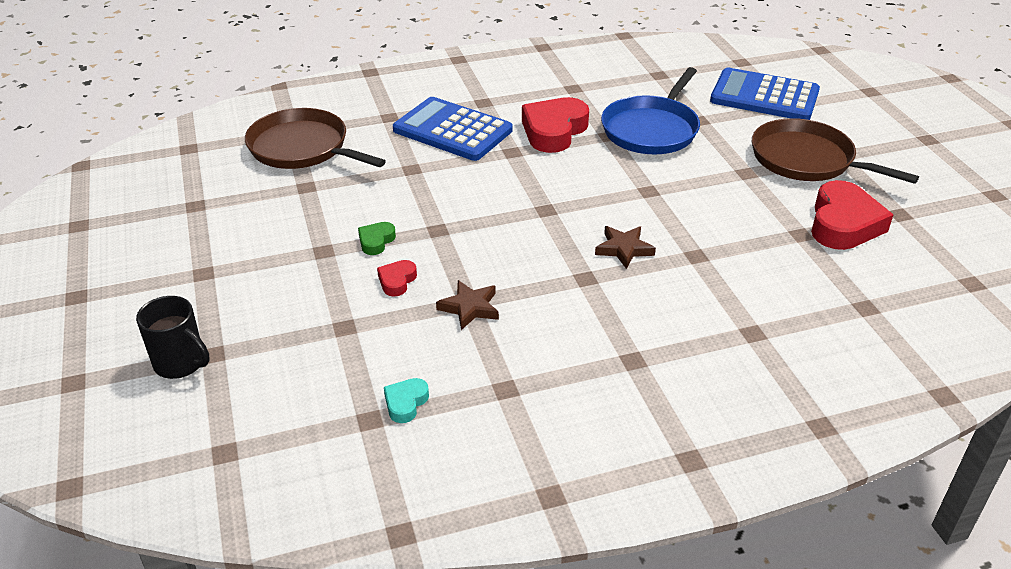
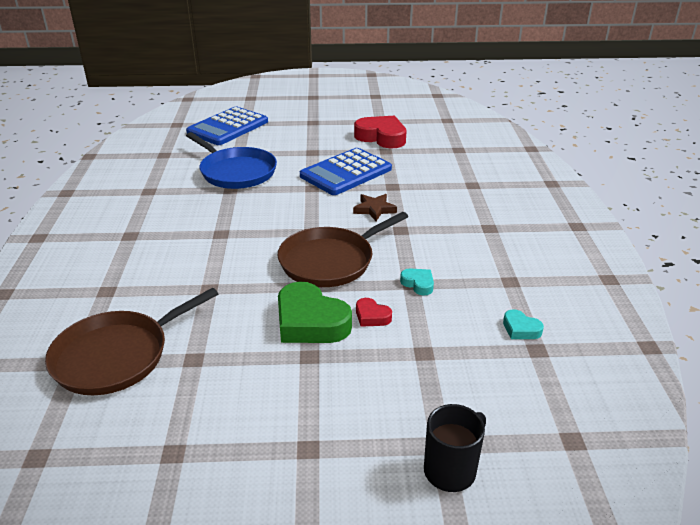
camera: 75 degrees left, 5 degrees down
(376, 241) = (310, 322): green heart -> green heart, size x2.10
(452, 130) = (163, 258): blue calculator -> blue calculator (346, 172)
(470, 308) = (418, 284): brown star -> turquoise heart
(554, 131) = (205, 210): red heart -> none
(807, 160) = (311, 132): brown pan -> brown pan (330, 261)

